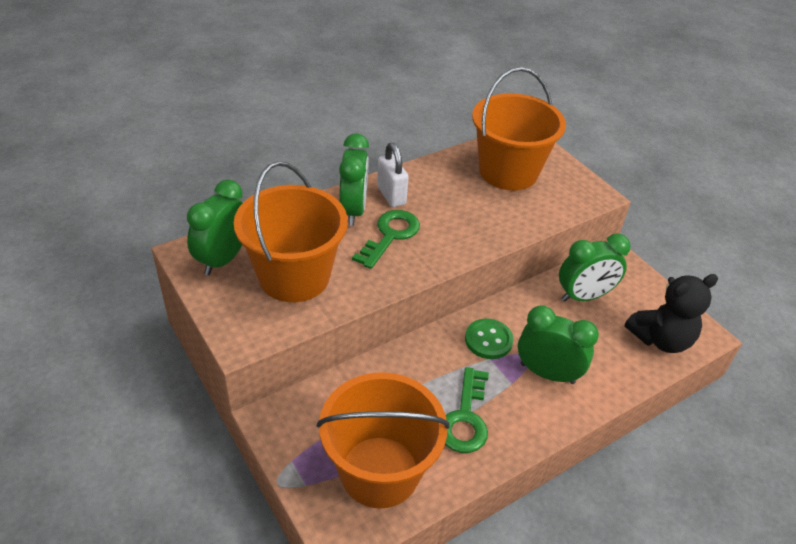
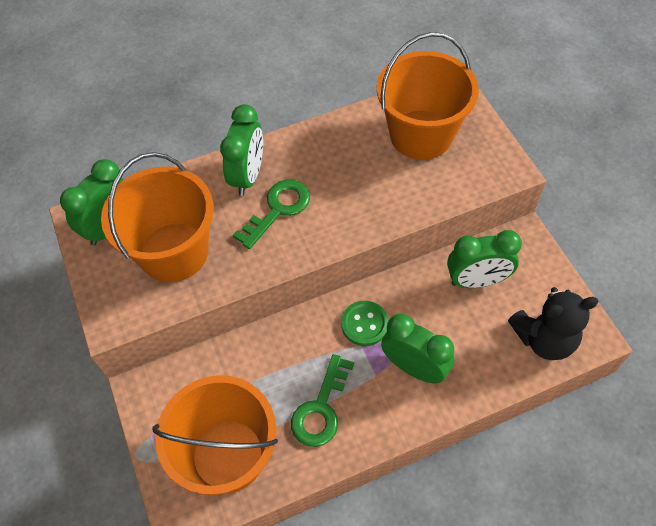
camera: 15 degrees right, 15 degrees up
(391, 195) = (290, 159): white padlock -> none

